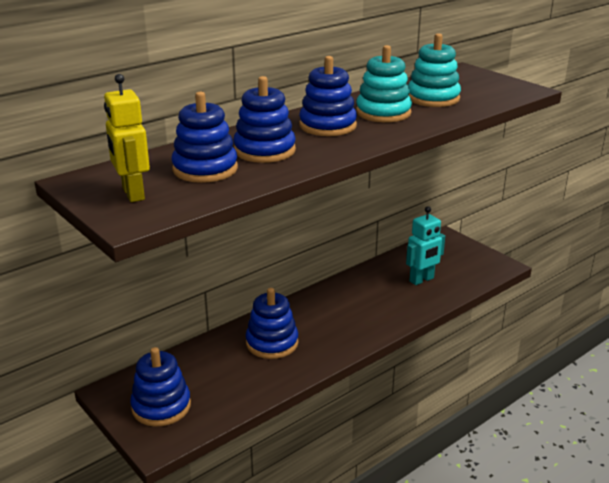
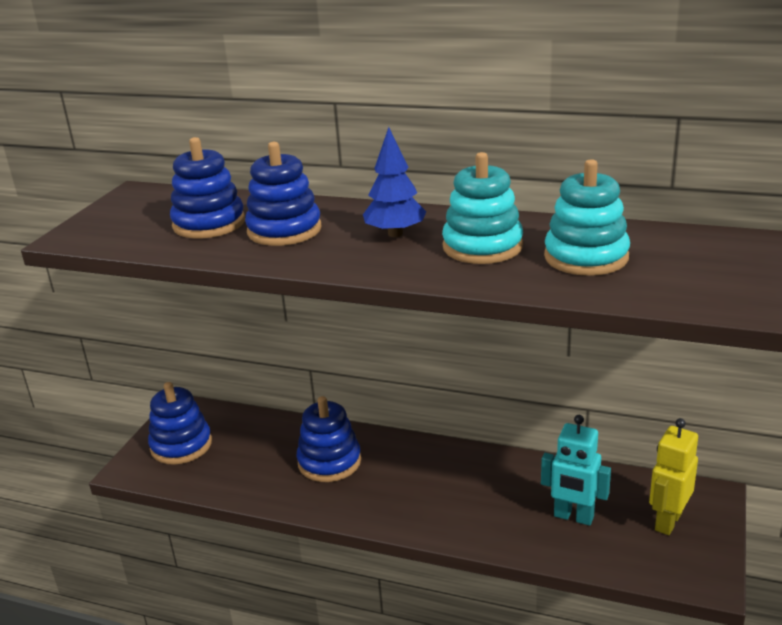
camera: 60 degrees right, 0 degrees up
(132, 194) = (127, 218): yellow robot -> yellow robot (667, 521)
(327, 126) = (395, 234): blue stacking toy -> blue tree

